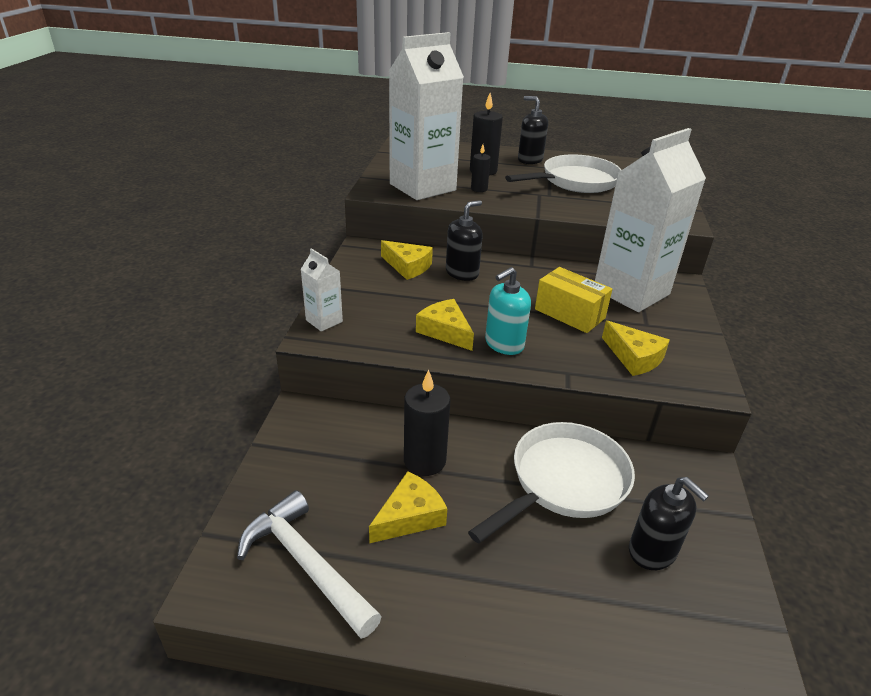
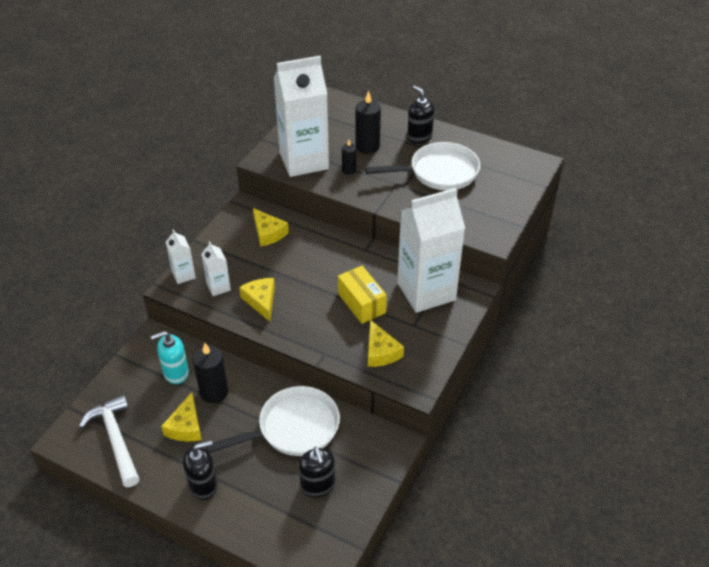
camera: 20 degrees right, 10 degrees up
(379, 326) = (218, 287): none -> white carton
(410, 516) = (186, 426): yellow cheese -> yellow cheese turned 120 degrees clockwise
(462, 273) = (305, 247): black soap dispenser -> black soap dispenser (203, 485)
(504, 344) = (295, 321): turquoise soap dispenser -> turquoise soap dispenser (176, 373)

